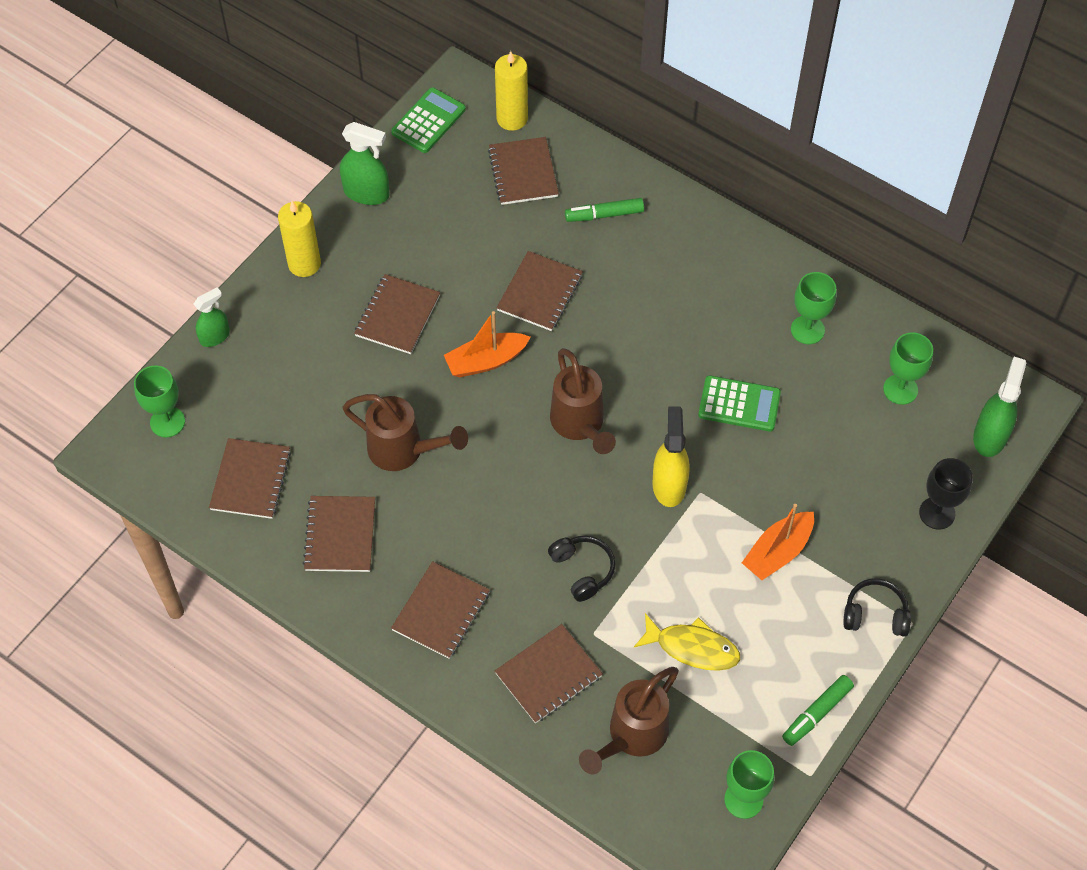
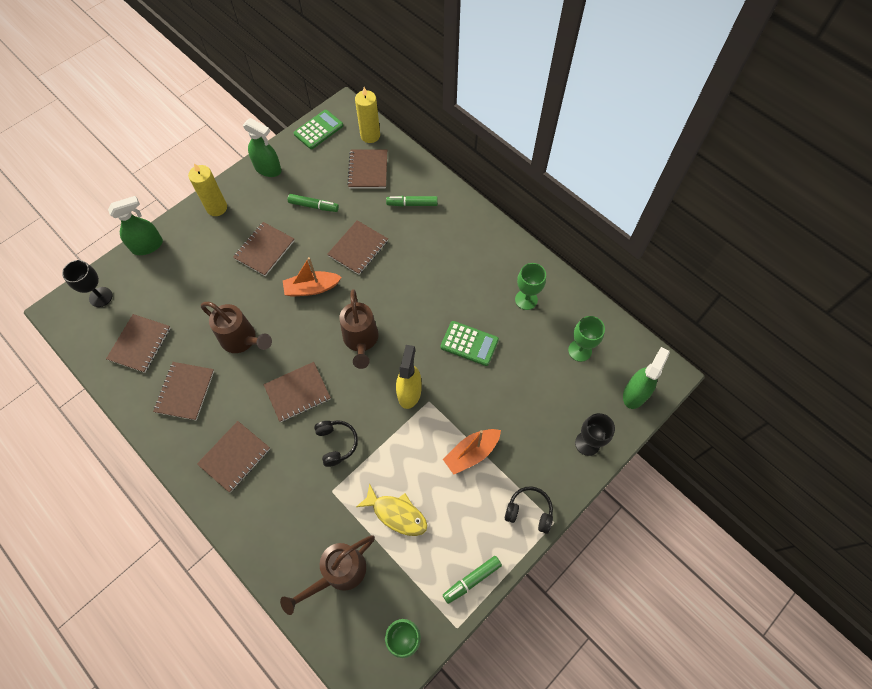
camera: 10 degrees right, 5 degrees up
(167, 422) = (101, 297): green goblet -> black goblet
(215, 336) = (148, 246): green spray bottle -> green spray bottle, size x1.52
(454, 239) = (314, 206): none -> green marker
(548, 675) = (294, 516): brown notebook -> brown notebook (297, 392)

